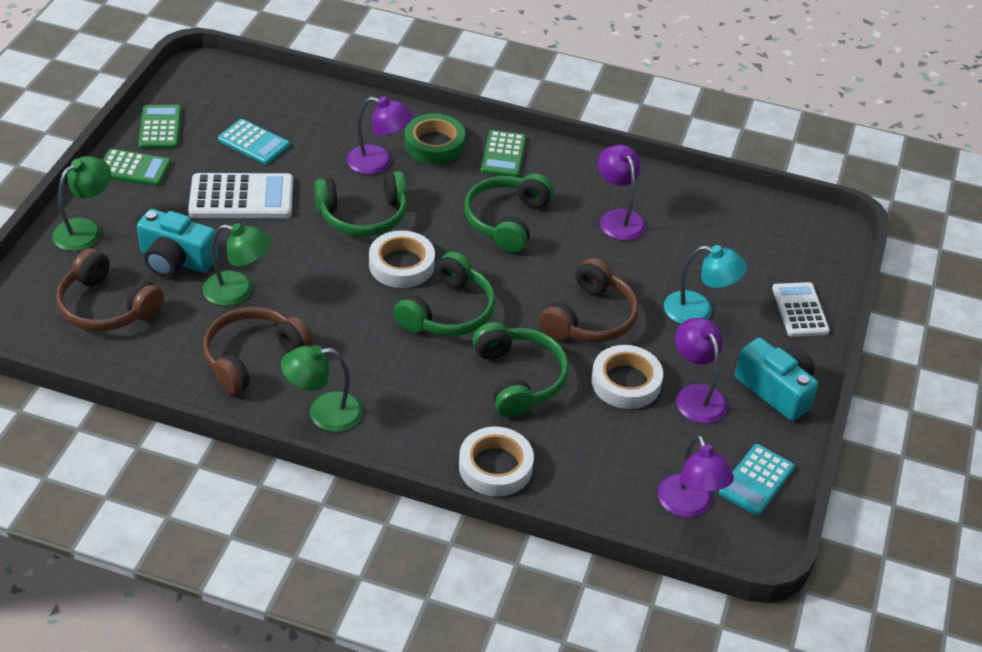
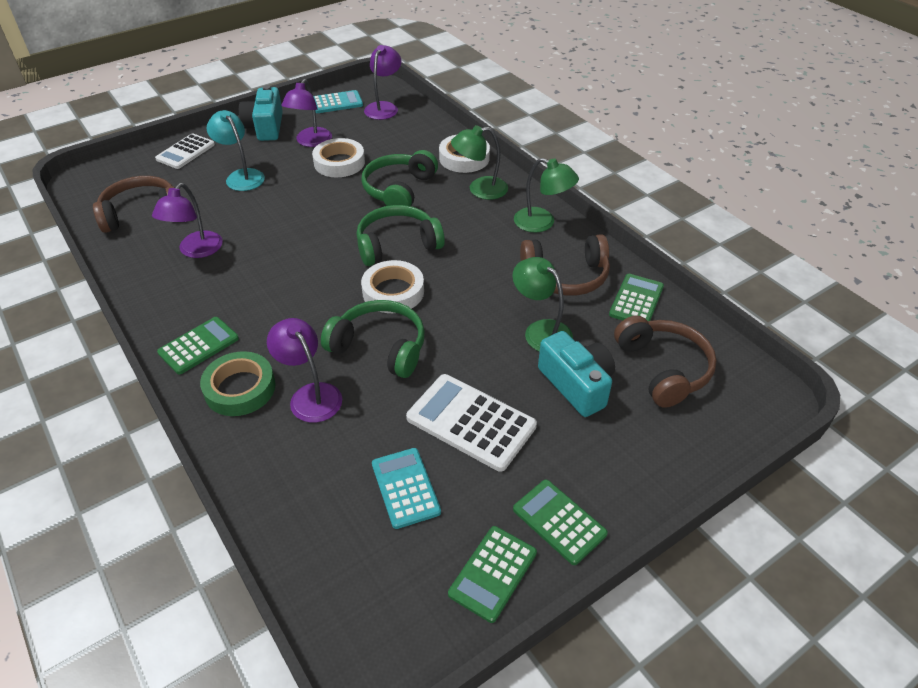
camera: 140 degrees left, 0 degrees up
(86, 230) = (650, 462): green lamp -> green lamp (480, 189)
(165, 363) = (636, 300): none -> green calculator
(506, 220) = (275, 287): green headphones -> none
(590, 318) = (311, 201): brown headphones -> brown headphones (141, 213)

